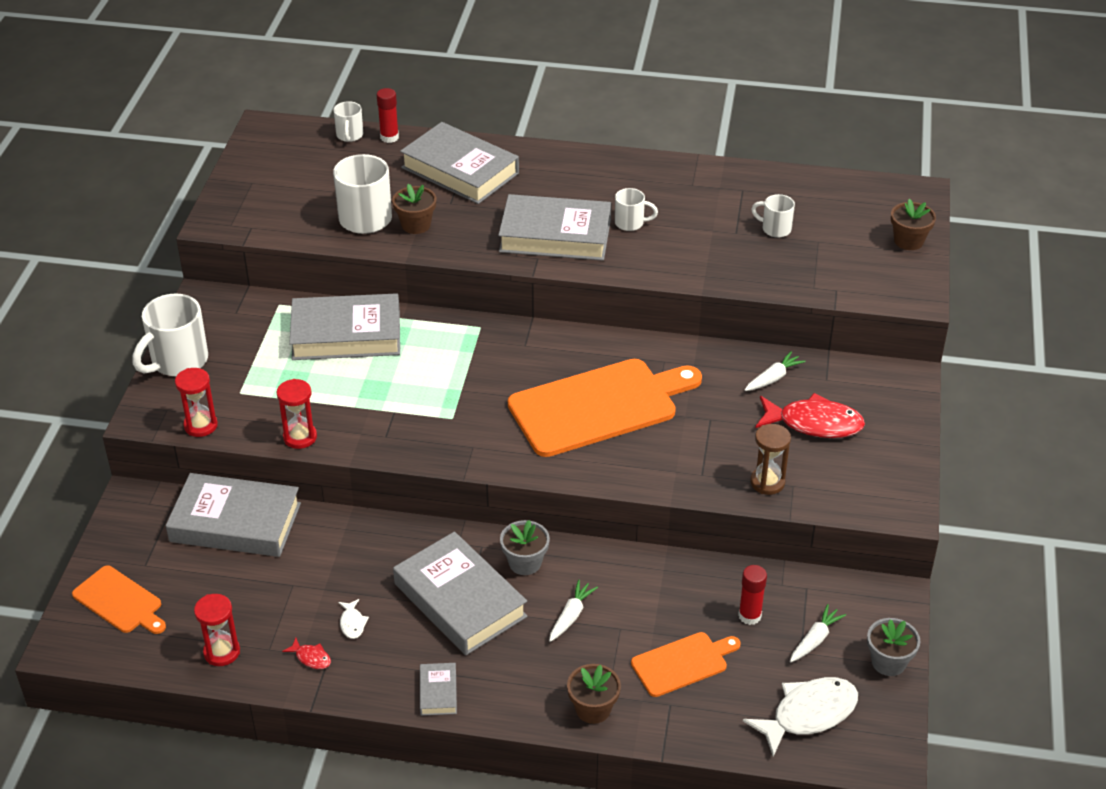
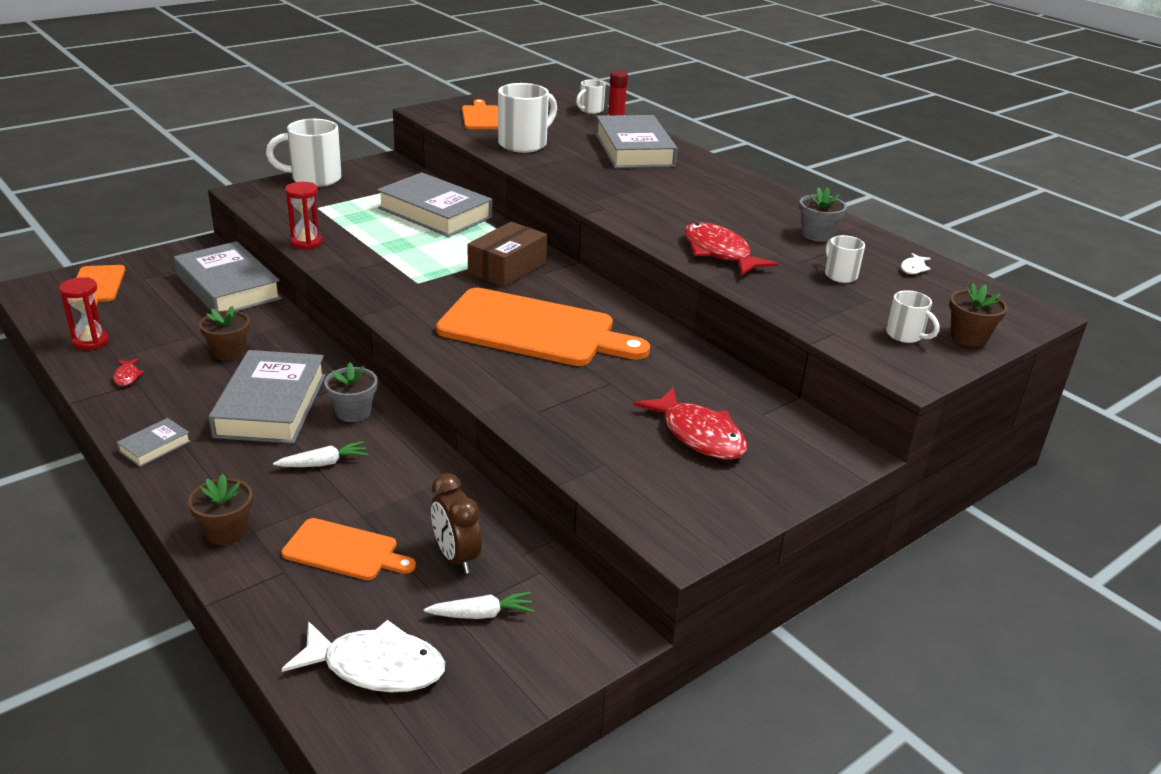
camera: 40 degrees right, 10 degrees down
(201, 425) = (265, 210): red hourglass -> none
(274, 202) = (481, 117): none -> orange cutting board
(352, 623) = (185, 375): white fish -> white fish (913, 268)
(416, 225) = (550, 160): brown flower pot -> brown flower pot (229, 352)
(493, 358) = (507, 268): none -> brown box
(555, 235) = (641, 203): grey book -> none
(630, 223) = (714, 221): white mug -> white mug (905, 335)
(677, 256) = (719, 253): none -> red fish
(749, 616) = (456, 557): red glue stick -> brown clock
(767, 482) = (584, 448): brown hourglass -> none
(773, 378) = (712, 388): white carrot -> none
(888, 662) = (518, 682): grey flower pot -> grey flower pot (817, 235)

